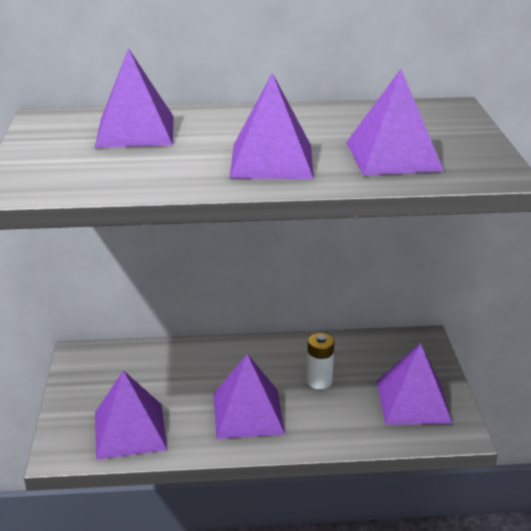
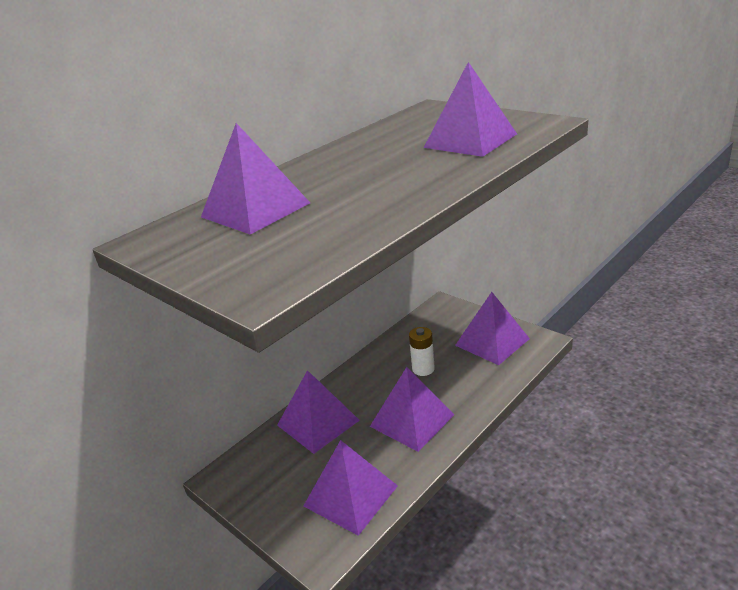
camera: 40 degrees left, 0 degrees up
(271, 161) = (407, 177): purple pyramid -> purple pyramid (318, 422)

